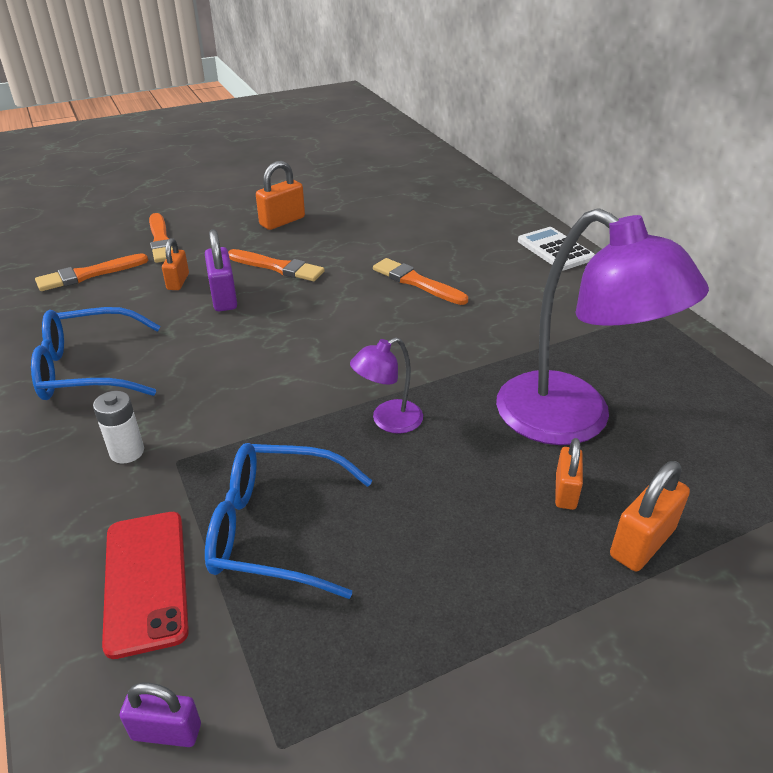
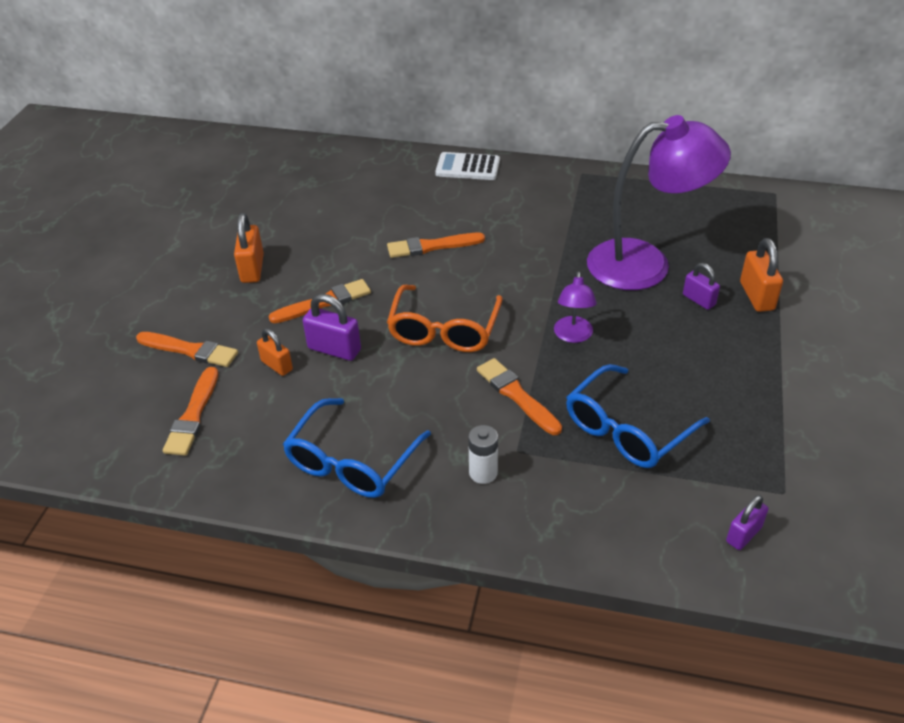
camera: 50 degrees left, 5 degrees up
(146, 580) = (622, 505): red phone -> none
(258, 424) = (517, 395): none -> orange brush
(310, 339) = (444, 329): none -> orange glasses
(565, 491) = (698, 300): orange padlock -> purple padlock

